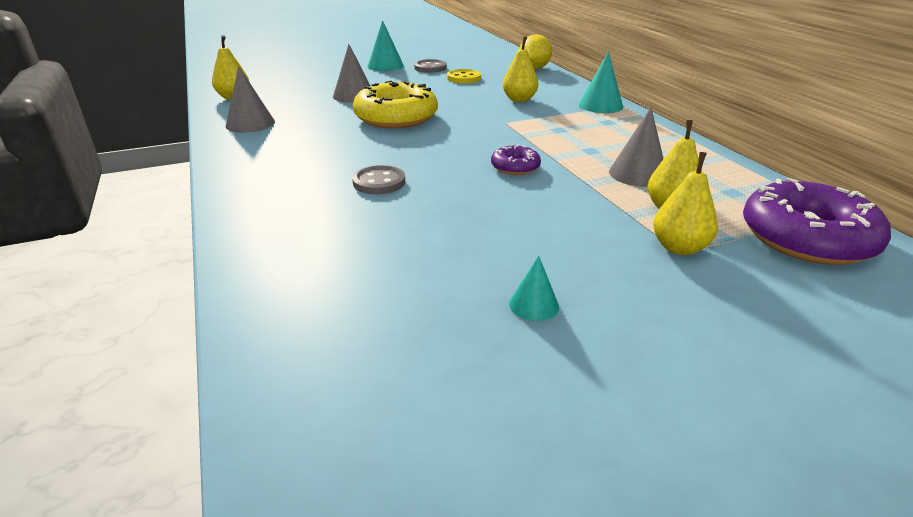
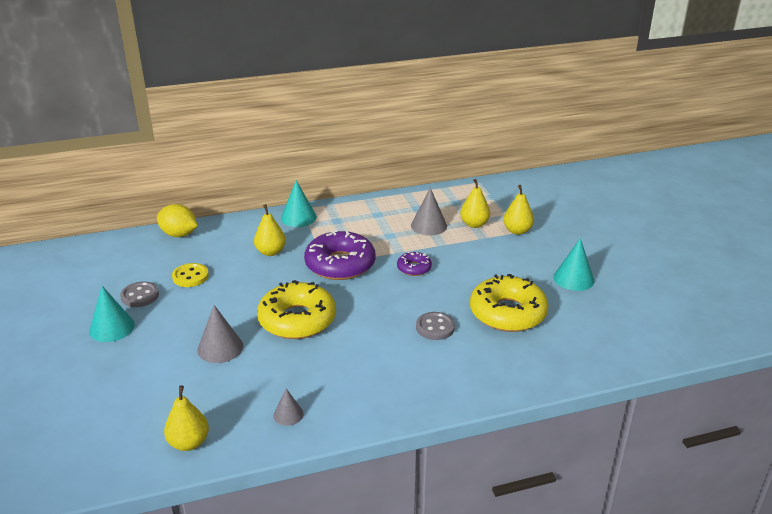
camera: 85 degrees left, 0 degrees up
(250, 123) = (288, 414): grey cone -> grey cone, size x0.60
(414, 233) = (507, 313): none -> yellow donut
(534, 305) = (573, 279): turquoise cone -> turquoise cone, size x1.68
(806, 238) = (504, 196): purple donut -> purple donut (340, 264)

